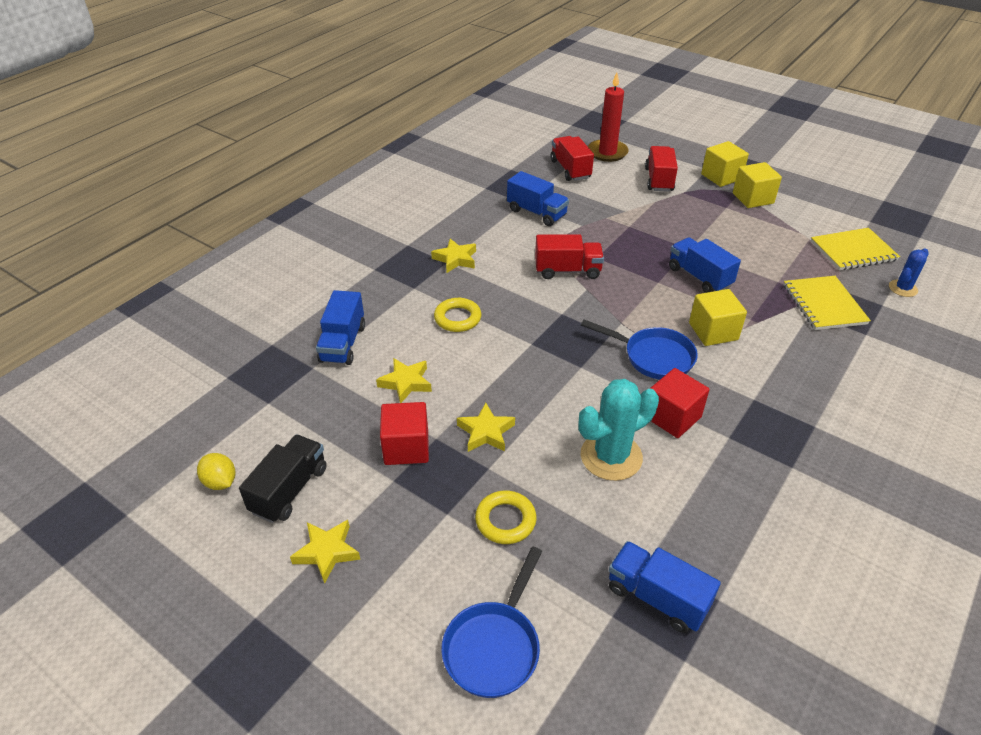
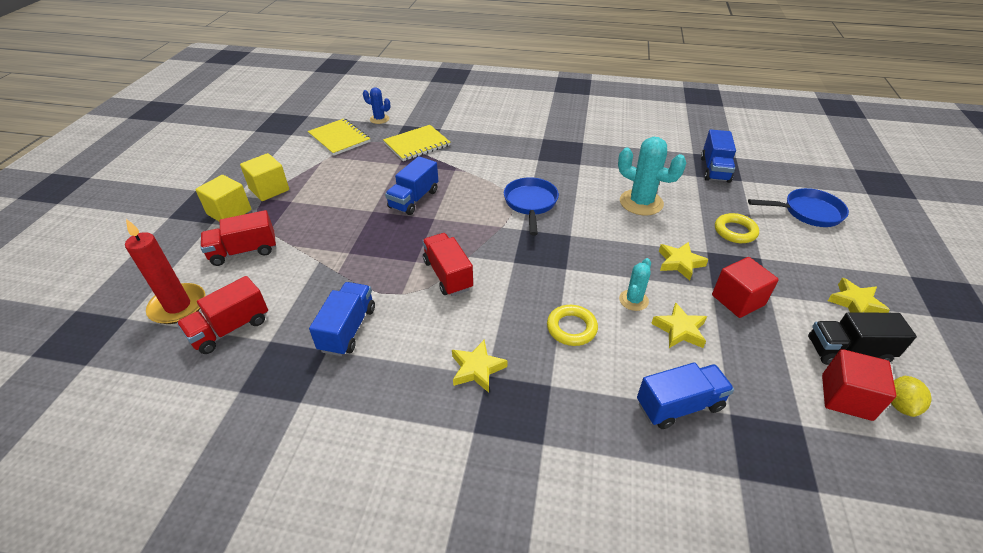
camera: 115 degrees left, 0 degrees up
(460, 370) = (633, 300): none -> turquoise cactus
(672, 417) = (583, 186): red cube -> red cube (846, 397)
(713, 331) = (480, 183): yellow cube -> none

